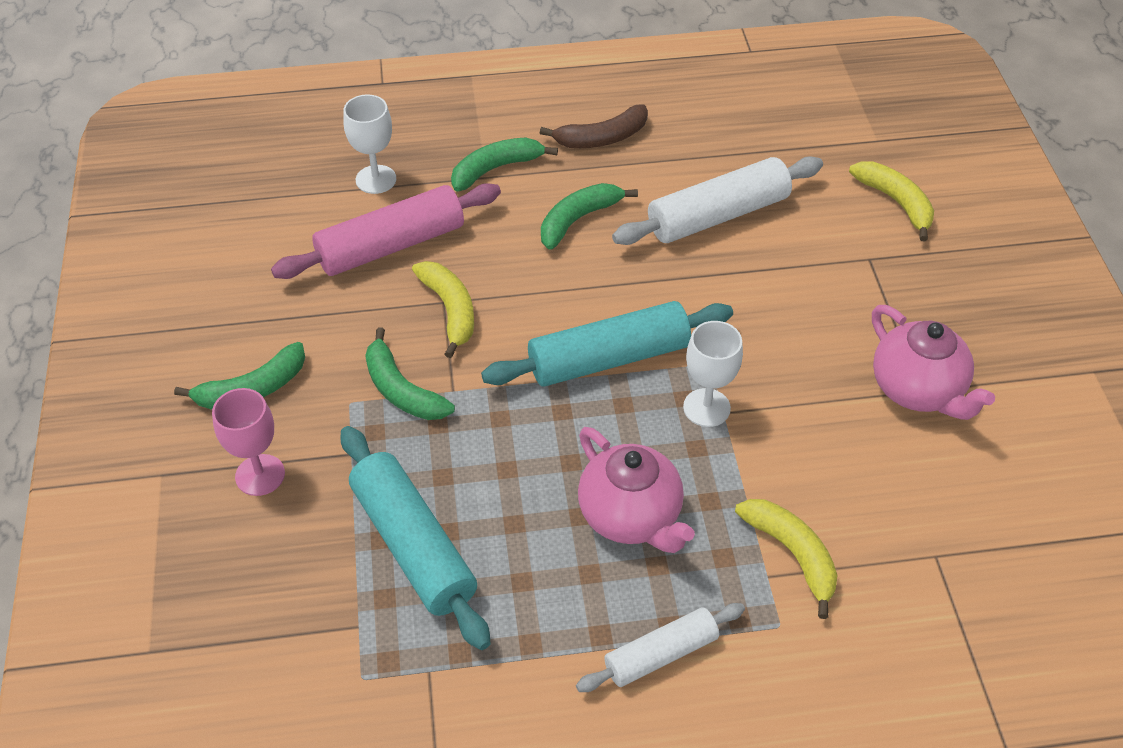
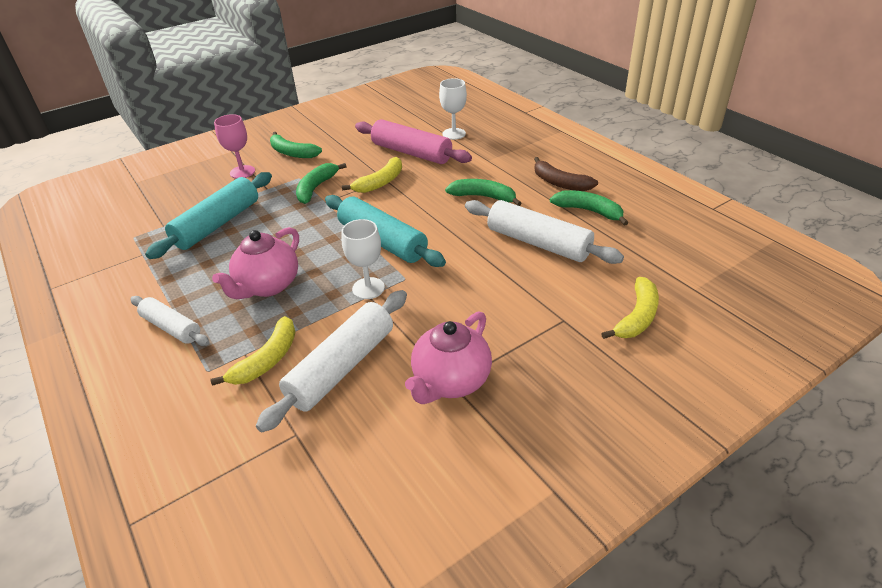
camera: 65 degrees right, 10 degrees down
(496, 169) = (497, 161): green banana -> green banana (589, 211)
(845, 480) = (342, 367): none -> white rolling pin

